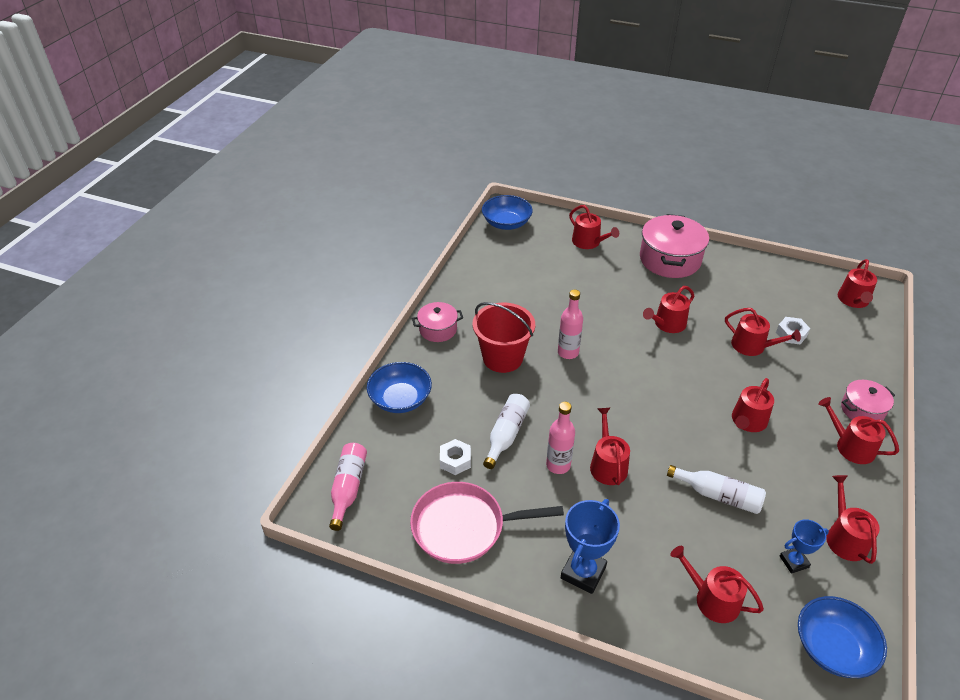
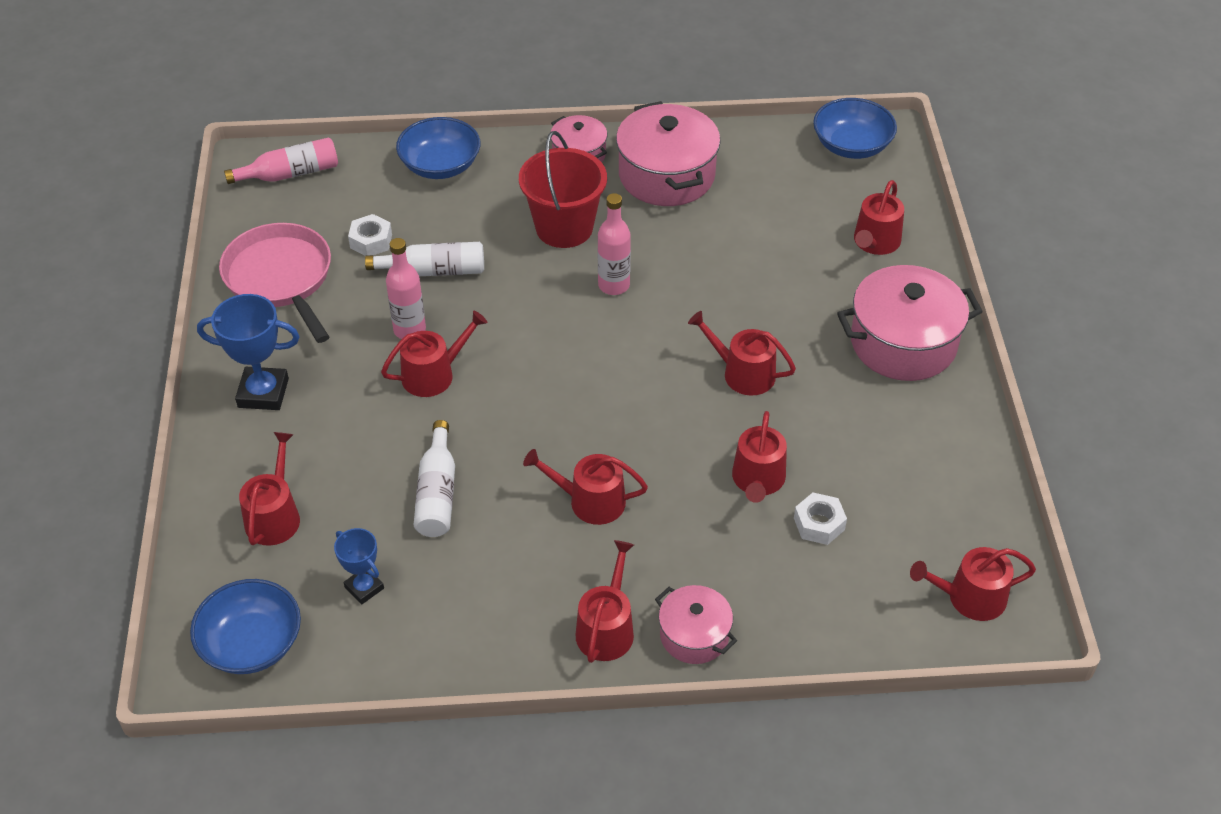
camera: 65 degrees right, 5 degrees up
(483, 299) = (666, 175): none -> pink pot
(844, 537) = (430, 638): red watering can -> none

